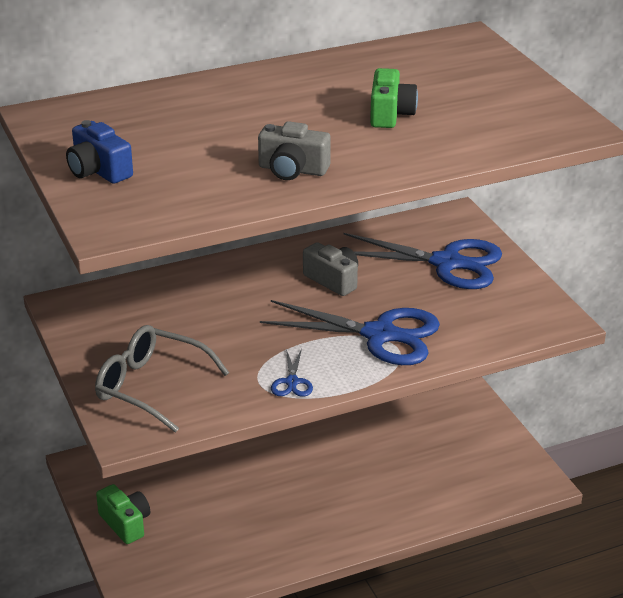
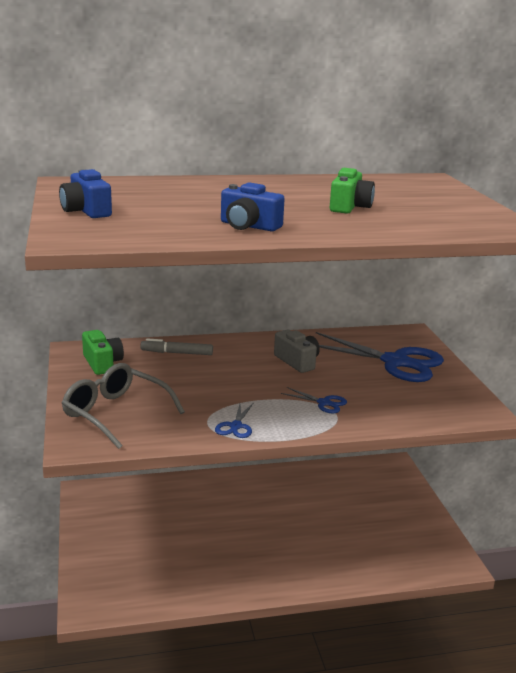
camera: 10 degrees right, 10 degrees down
(125, 523) = (100, 541): green camera -> green camera (102, 363)
(186, 289) = (177, 353): none -> grey marker
(292, 170) = (249, 226): grey camera -> blue camera
(380, 335) = (324, 403): blue scissors -> blue scissors, size x0.43

